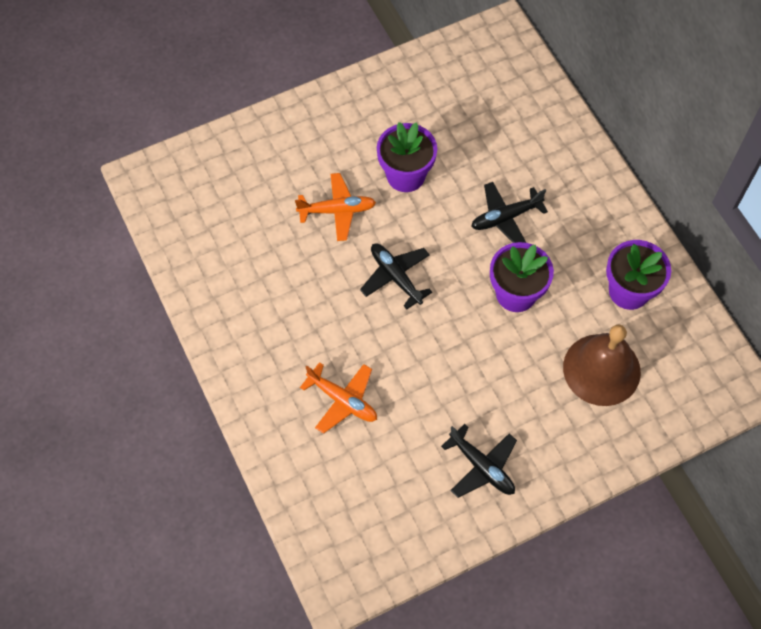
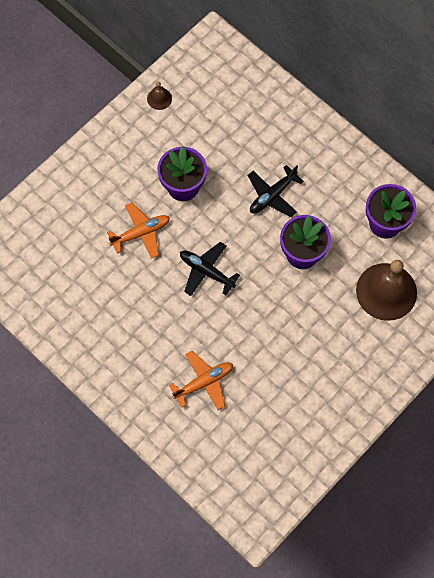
camera: 20 degrees left, 5 degrees up
(343, 400) = (203, 382): orange plane -> orange plane turned 45 degrees counterclockwise
(416, 73) = (159, 98): none -> brown bell
(482, 466) = (326, 396): black plane -> none

